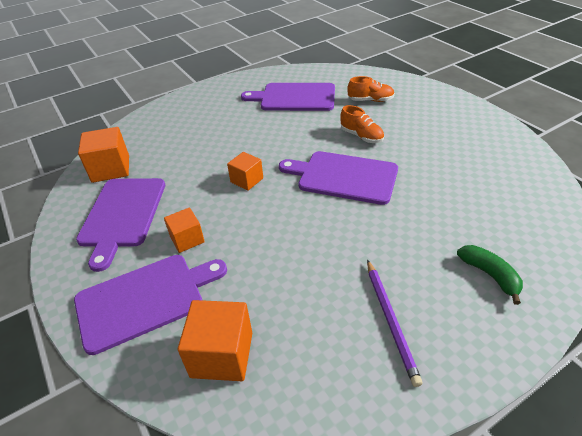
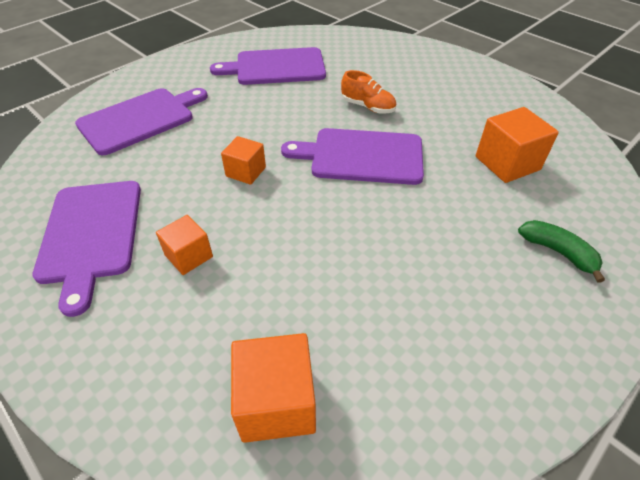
camera: 15 degrees left, 5 degrees up
(111, 169) = (59, 175): orange cube -> orange cube (507, 163)
(145, 299) = (152, 345): purple cutting board -> purple cutting board (140, 119)
(370, 100) = (365, 65): orange shoe -> none
(390, 321) = (468, 323): purple pencil -> none

